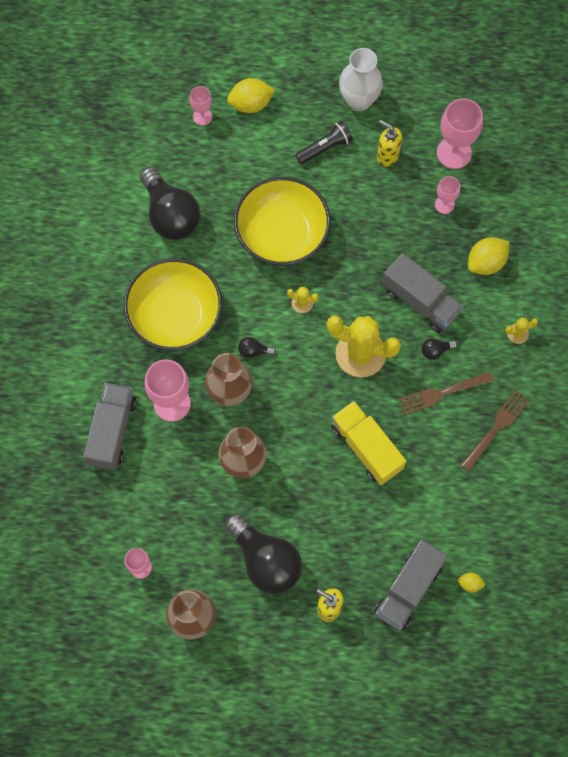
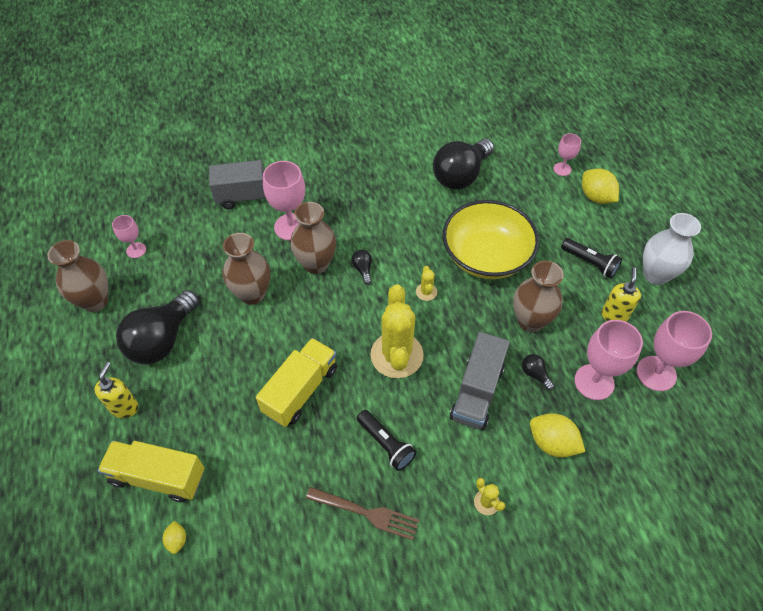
camera: 70 degrees right, 15 degrees down
(175, 315) = (372, 205): yellow bowl -> none
(367, 227) = (530, 321): none -> brown vase
(408, 589) = (158, 477): grey truck -> yellow truck
(435, 351) = (429, 423): black light bulb -> black light bulb (535, 374)
(442, 392) = (386, 444): brown fork -> black flashlight
(444, 204) = (594, 382): pink goblet -> pink goblet, size x1.79

